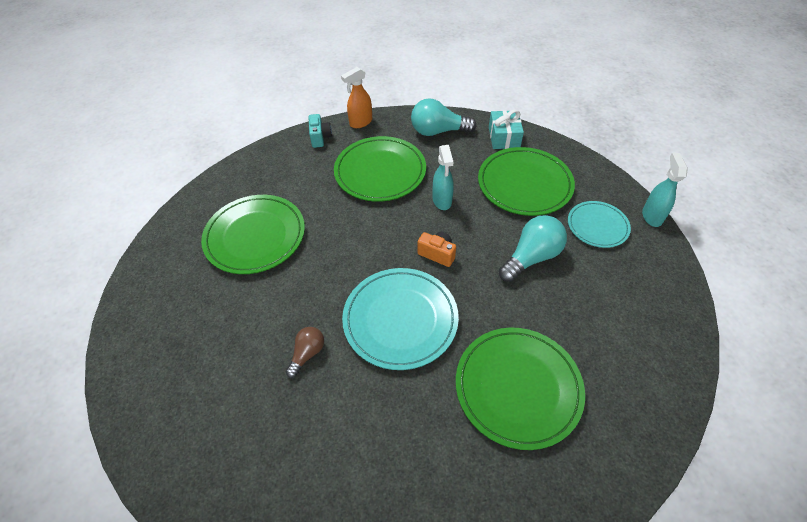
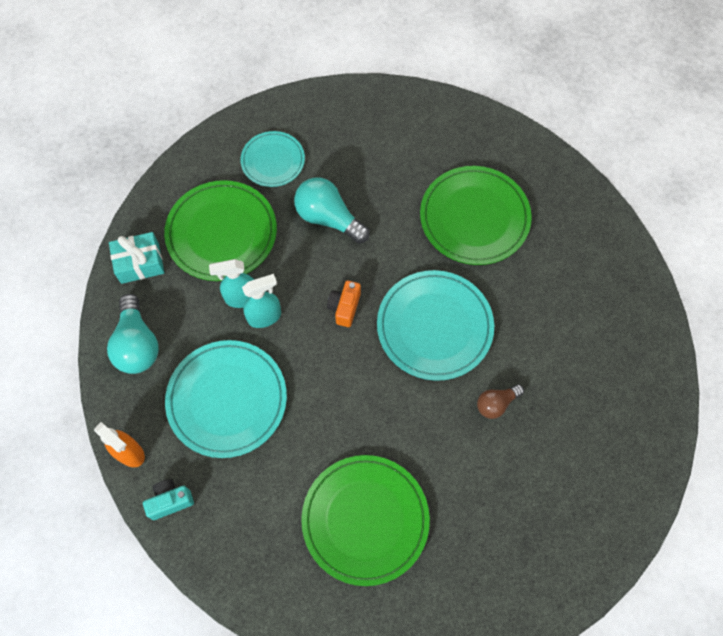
camera: 105 degrees left, 15 degrees up
(307, 353) = (496, 404): brown light bulb -> brown light bulb turned 45 degrees counterclockwise
(380, 172) = (227, 400): green plate -> turquoise plate
(652, 216) = (249, 113): turquoise spray bottle -> turquoise spray bottle (241, 298)

